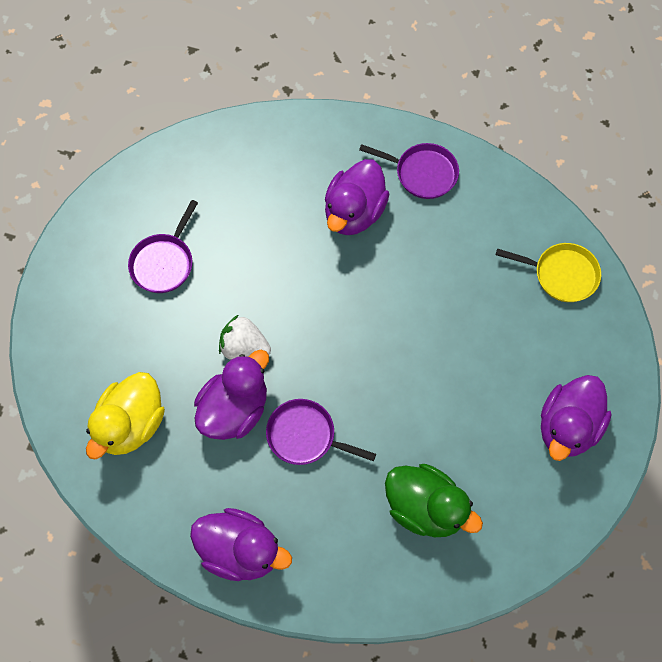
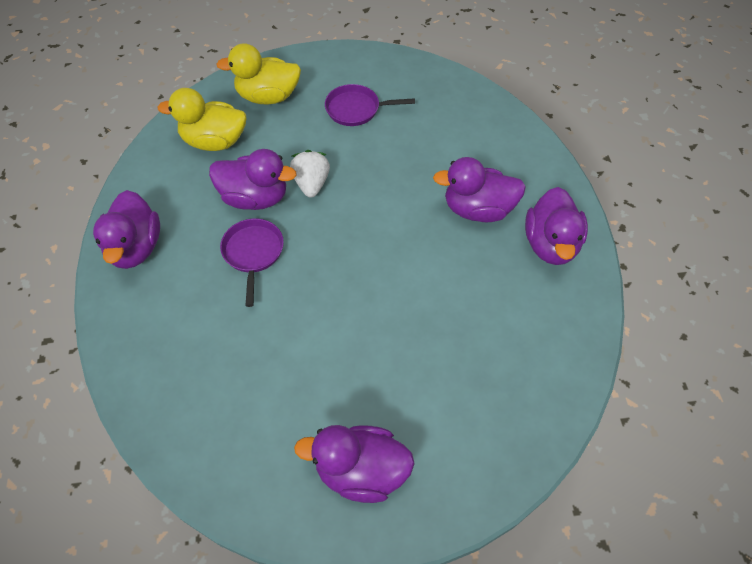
camera: 65 degrees right, 10 degrees down
(92, 344) = (268, 96): none -> yellow duck
(422, 173) = (550, 244): purple pan -> purple duck
(425, 508) = (223, 370): green duck -> none
(561, 274) = (524, 402): yellow pan -> none

